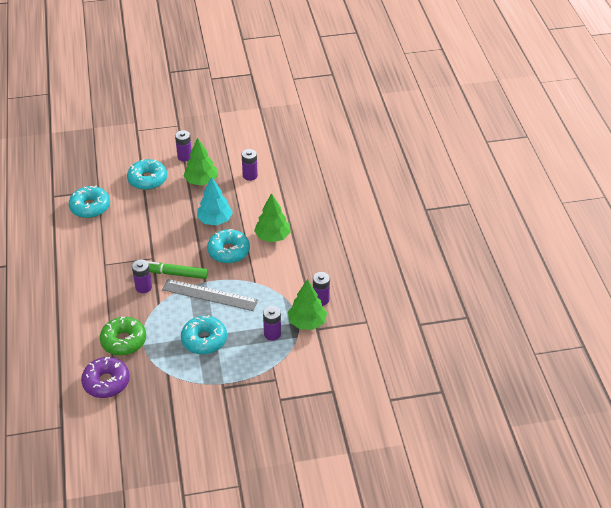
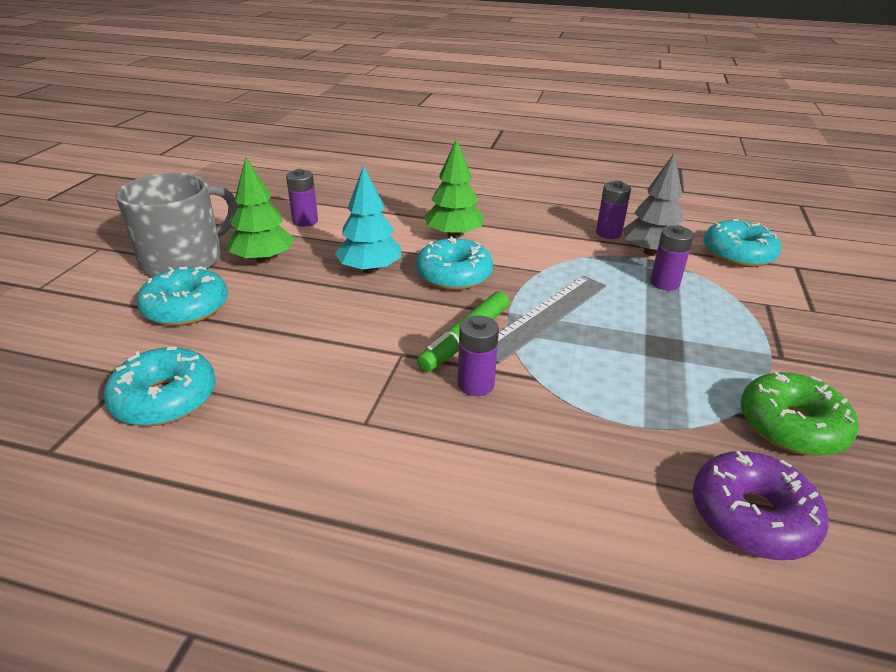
camera: 65 degrees left, 10 degrees down
(124, 341) = (622, 452): green donut -> green donut (791, 426)
(184, 157) = (184, 260): purple battery -> grey mug
(204, 340) = (656, 348): turquoise donut -> turquoise donut (738, 254)
(307, 322) = (650, 252): green tree -> grey tree

